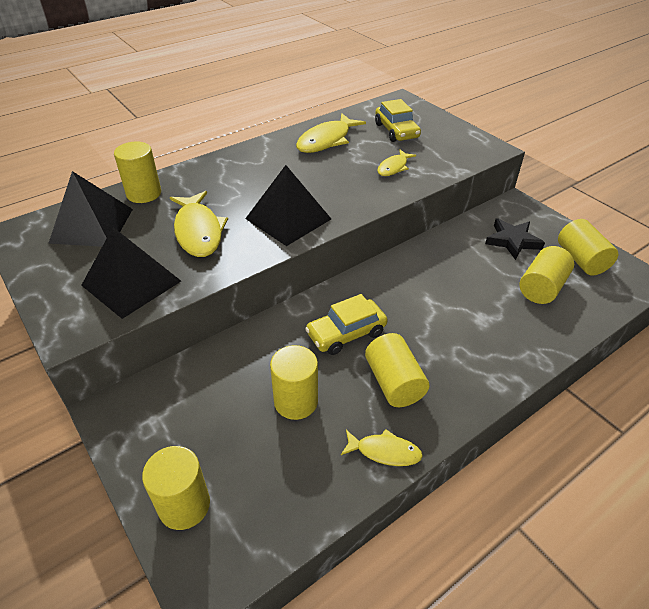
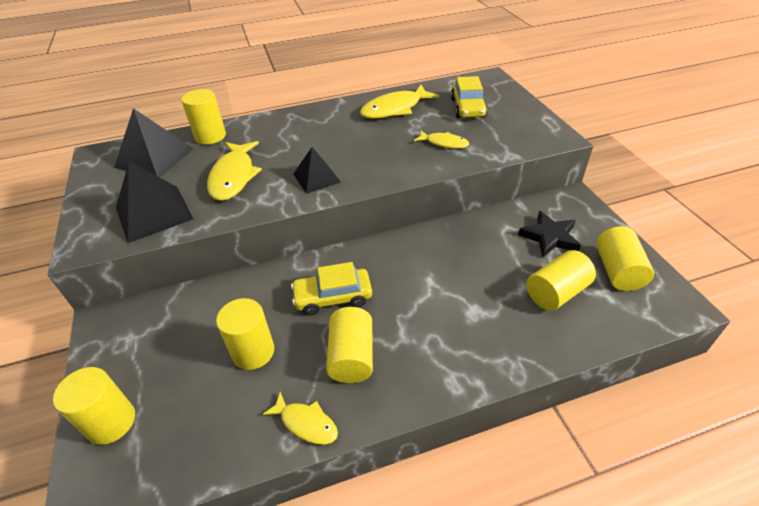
camera: 20 degrees right, 0 degrees up
(288, 219) = (316, 178): black pyramid -> black pyramid, size x0.63
(393, 167) = (444, 143): yellow fish -> yellow fish turned 120 degrees counterclockwise

